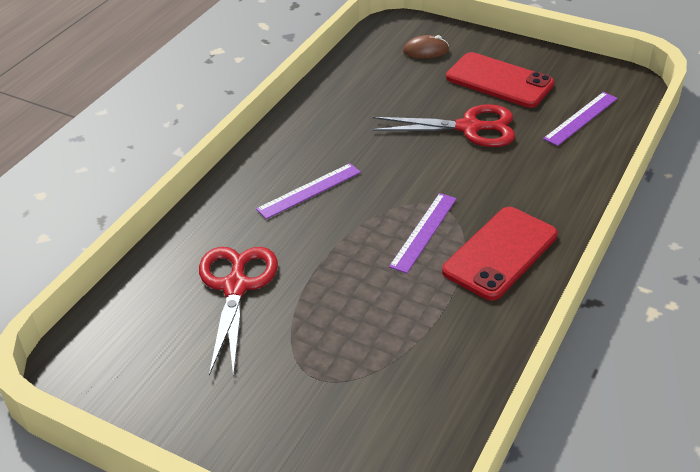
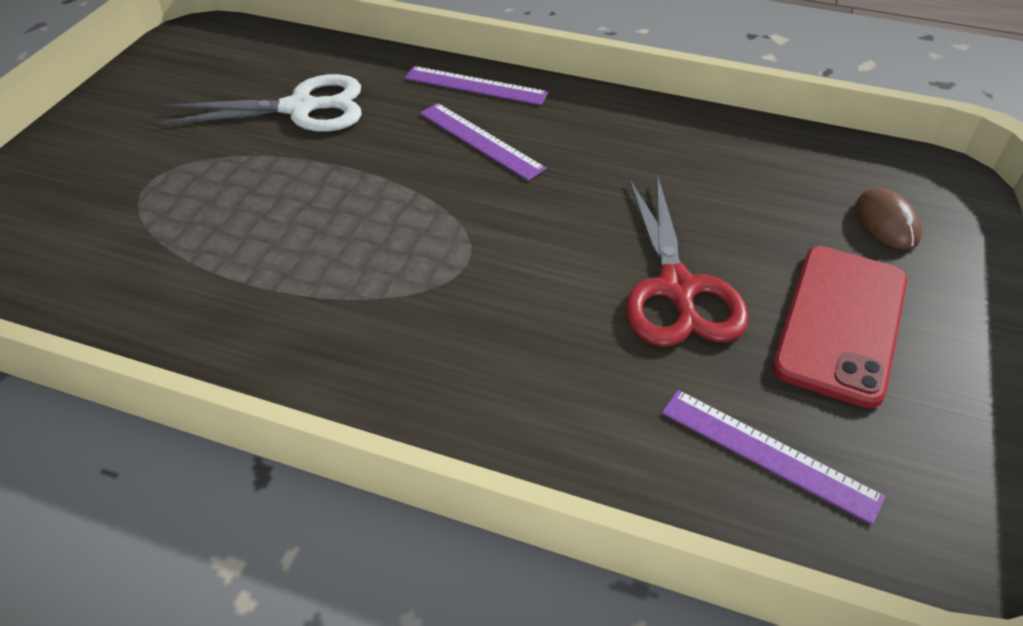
camera: 80 degrees right, 5 degrees up
(236, 287) = (300, 108): red scissors -> white scissors
(424, 232) = (404, 252): purple ruler -> purple ruler (475, 86)
(500, 253) = (359, 338): red phone -> none

